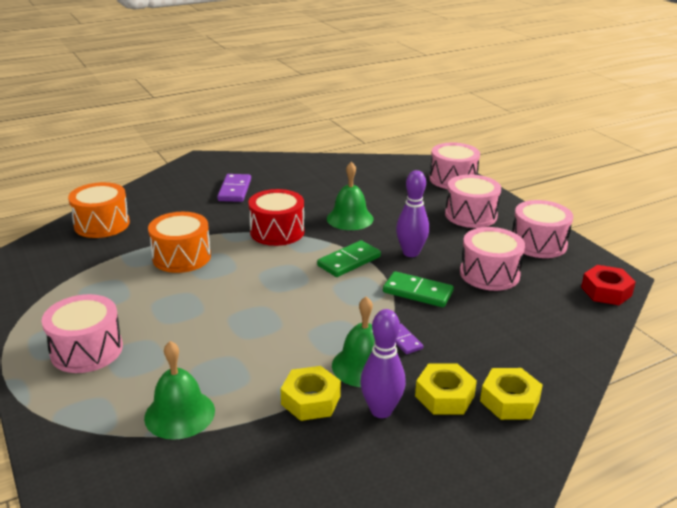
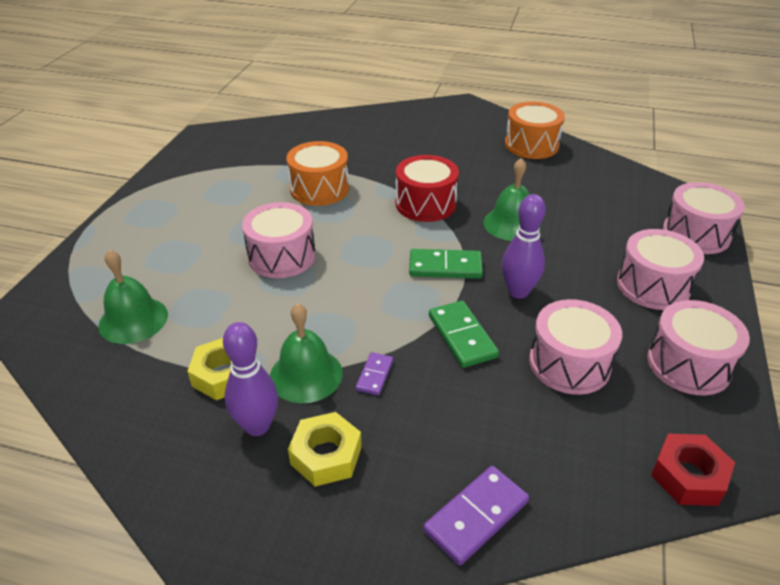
camera: 45 degrees right, 10 degrees up
(86, 350) = (156, 231): pink drum -> pink drum (281, 256)
(102, 224) = (306, 132): orange drum -> orange drum (531, 145)
(235, 190) = (448, 147): purple domino -> purple domino (476, 516)
(509, 400) = (375, 509): yellow nut -> none

